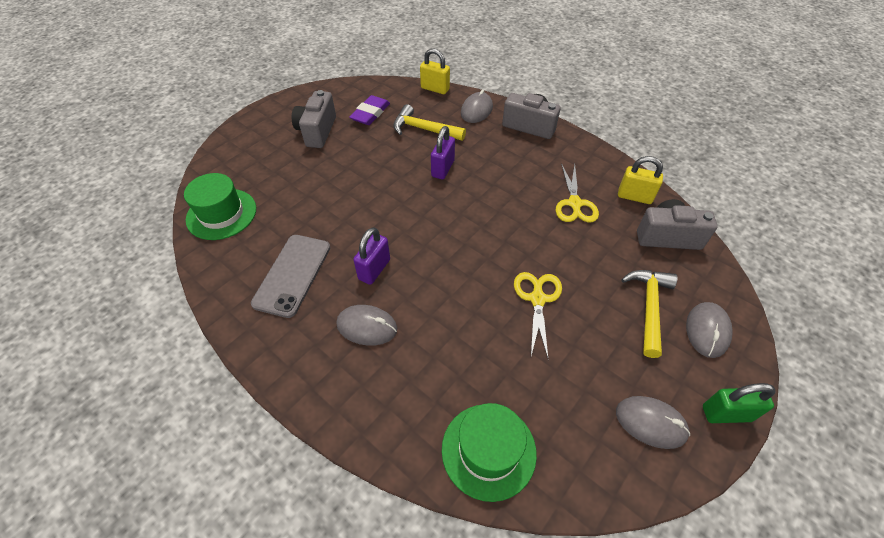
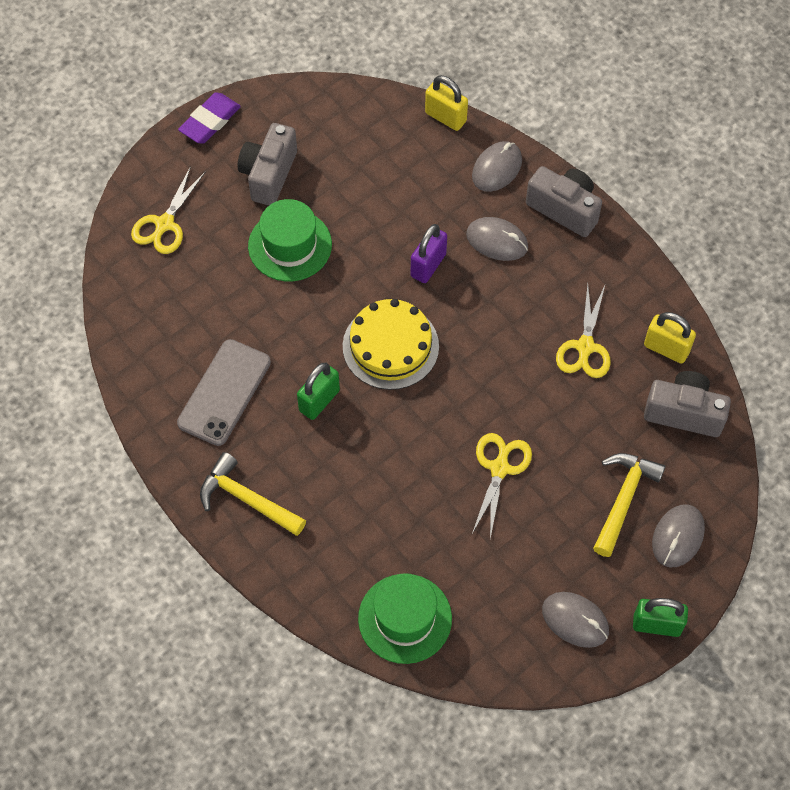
camera: 10 degrees right, 10 degrees up
(221, 214) = (142, 293): green hat -> green hat (290, 245)
(240, 168) = (164, 224): none -> yellow scissors
(367, 327) = (302, 470): grey mouse -> grey mouse (497, 241)
(370, 113) = (345, 152): purple eraser -> purple eraser (210, 121)
(374, 269) = (319, 401): purple padlock -> green padlock
(424, 129) = (415, 193): yellow hammer -> yellow hammer (247, 499)
(426, 223) = (390, 346): none -> yellow cake

